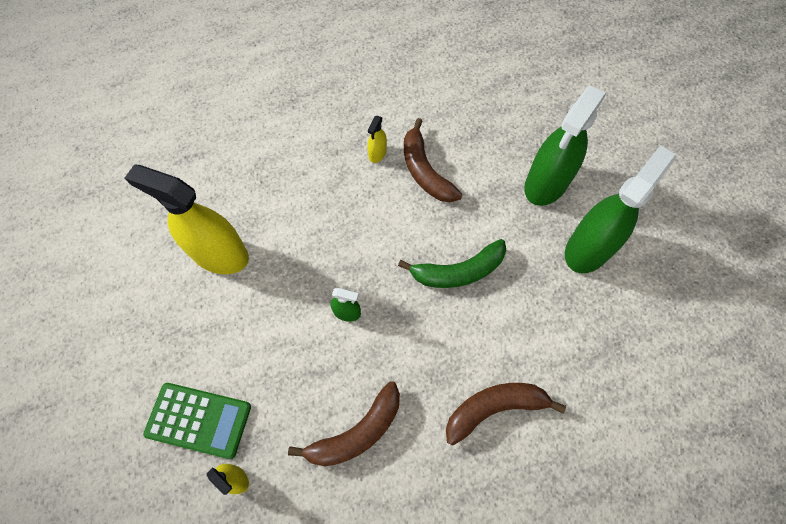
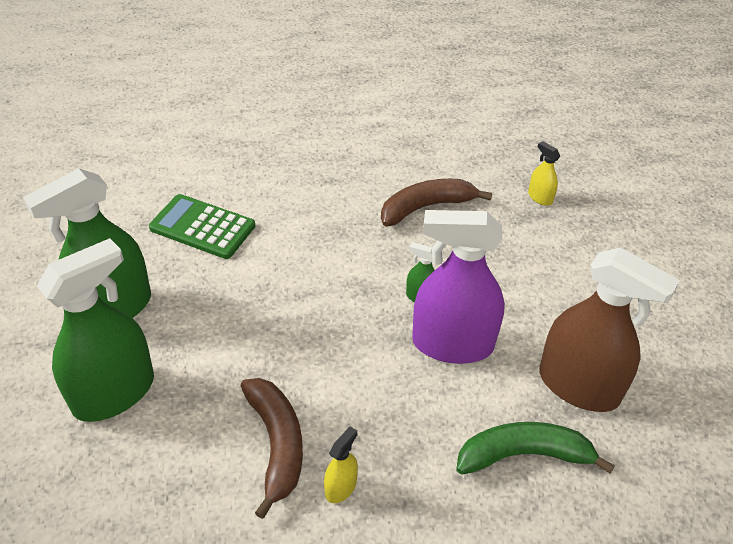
camera: 170 degrees left, 20 degrees down
(199, 420) = (580, 239): green calculator -> green calculator (202, 227)
(219, 254) = (578, 386): yellow spray bottle -> brown spray bottle
(316, 271) = (452, 344): none -> purple spray bottle
(458, 271) = (280, 313): green banana -> green banana (524, 455)
(494, 408) = (292, 201): brown banana -> none

